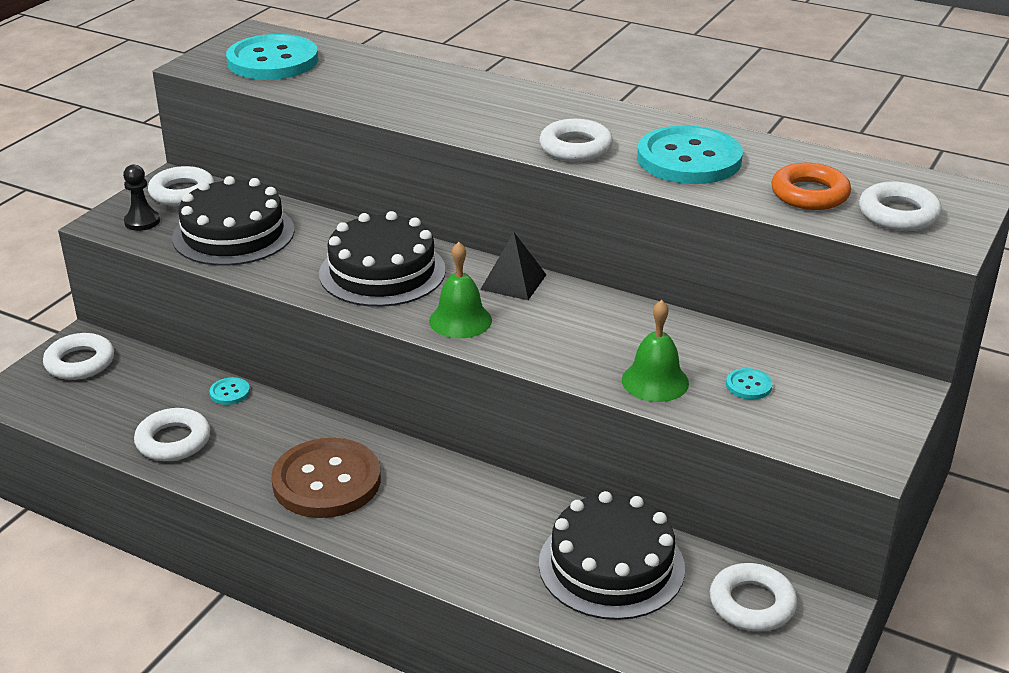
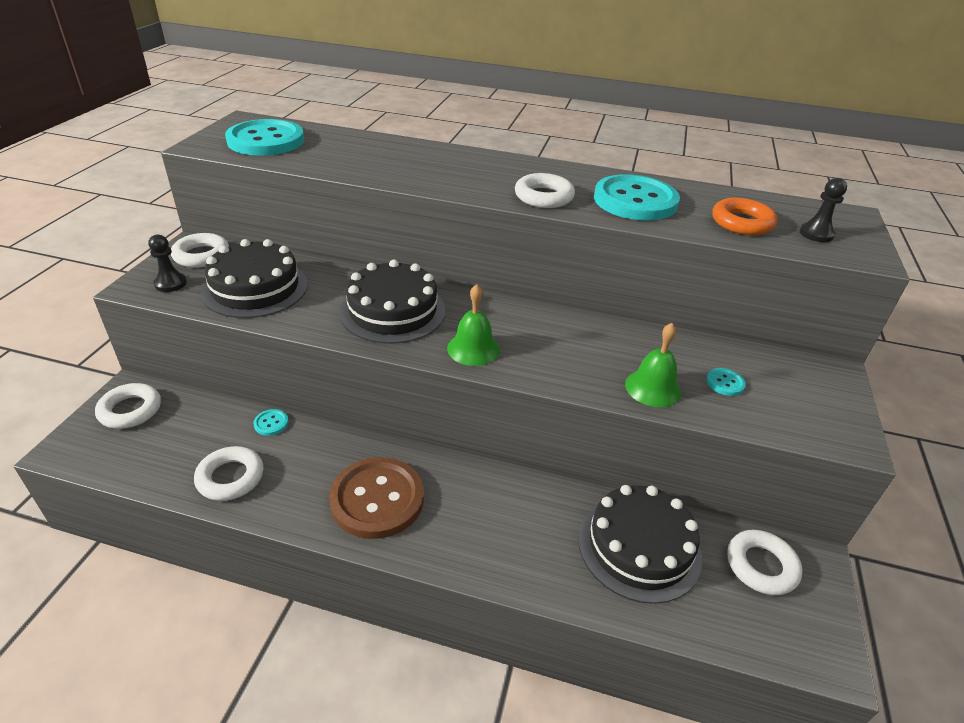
camera: 15 degrees left, 5 degrees up
(513, 282) = (502, 310): black pyramid -> none
(898, 214) = (816, 234): white ring -> black pawn

